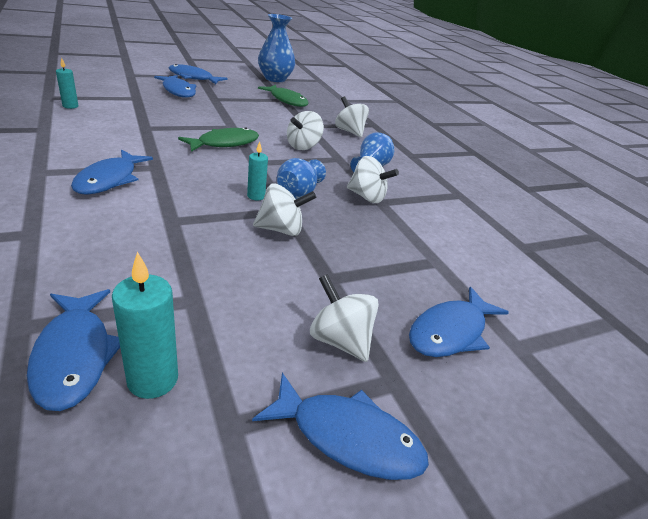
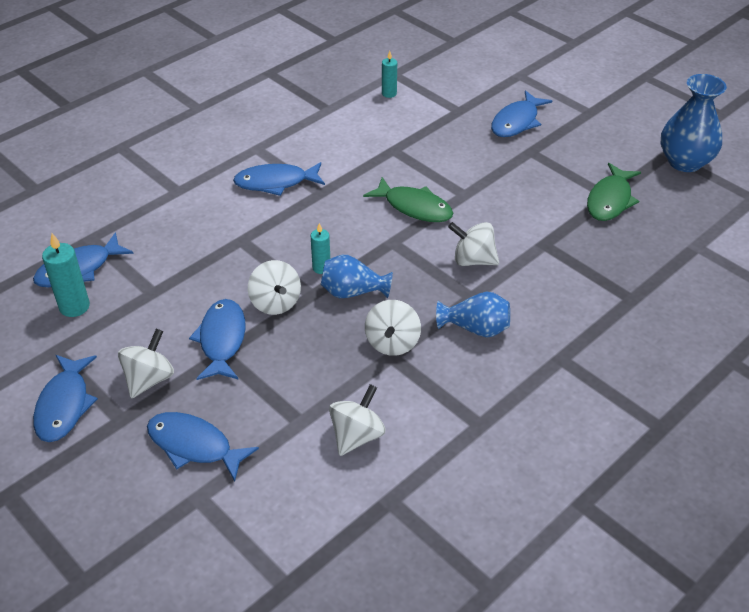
camera: 75 degrees right, 10 degrees up
(193, 78) = (577, 110): blue fish -> blue fish (222, 340)
(349, 131) = (571, 283): white spinning top -> white spinning top (357, 436)

